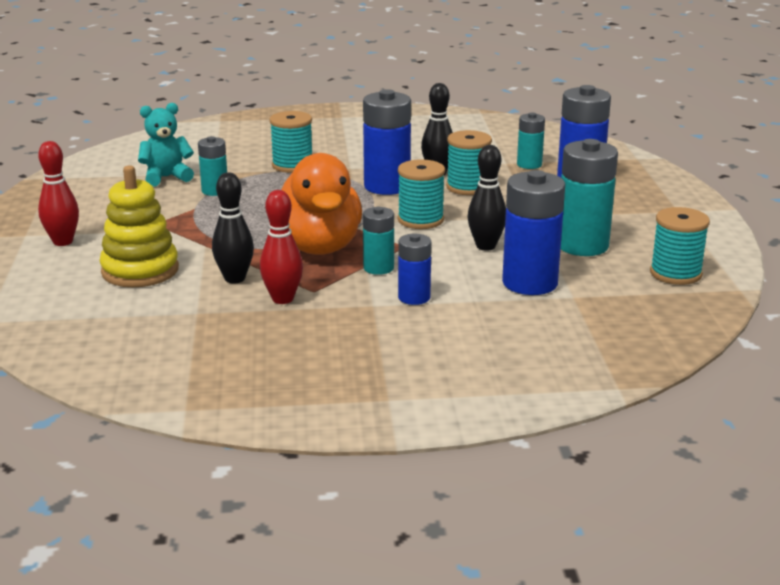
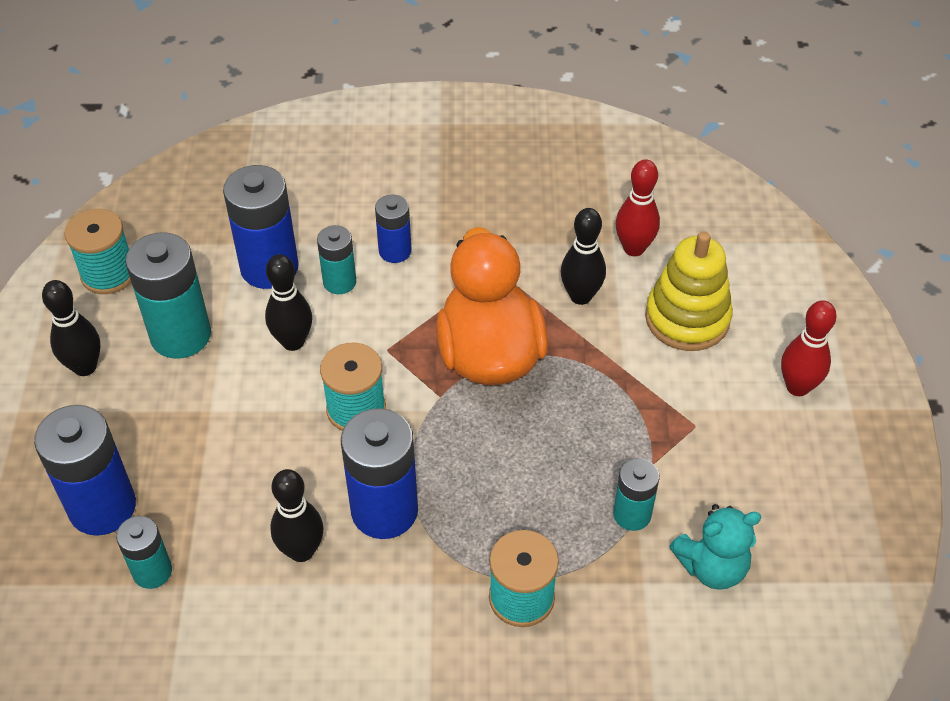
camera: 175 degrees left, 25 degrees up
(282, 299) = (528, 257): red bowling pin -> red bowling pin (634, 248)
(378, 268) = (424, 306): turquoise battery -> turquoise battery (339, 282)
(468, 187) = (269, 499): turquoise spool -> none
(647, 229) = (85, 367): none -> black bowling pin

